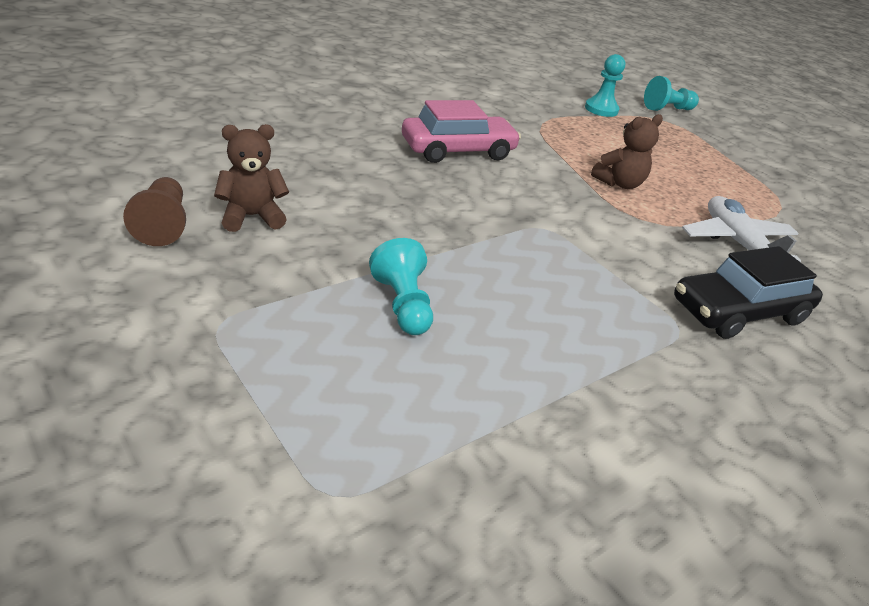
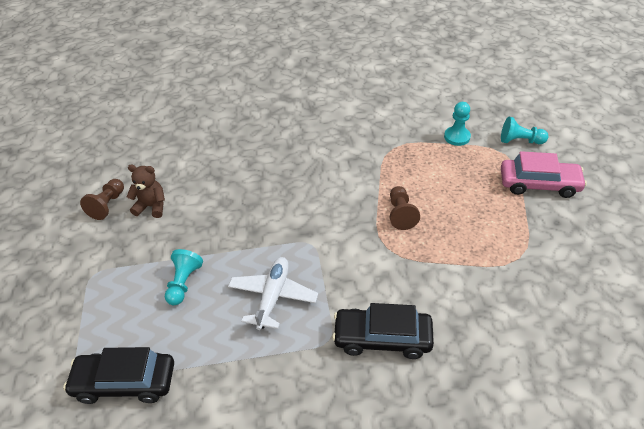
camera: 35 degrees right, 10 degrees up
(432, 471) = (125, 382): none -> black car
(458, 150) = (308, 168): pink car -> pink car (539, 184)
(619, 183) = (401, 214): brown teddy bear -> brown pawn
(736, 243) = (441, 283): white plane -> white plane (273, 297)

